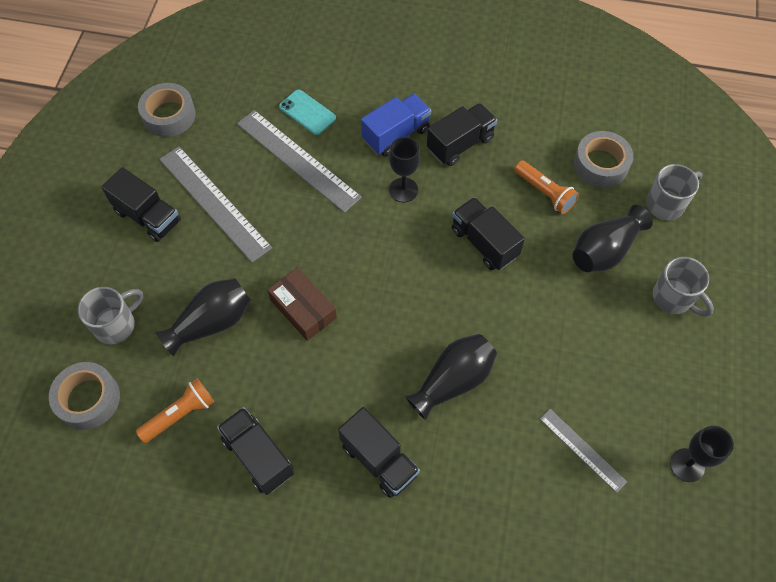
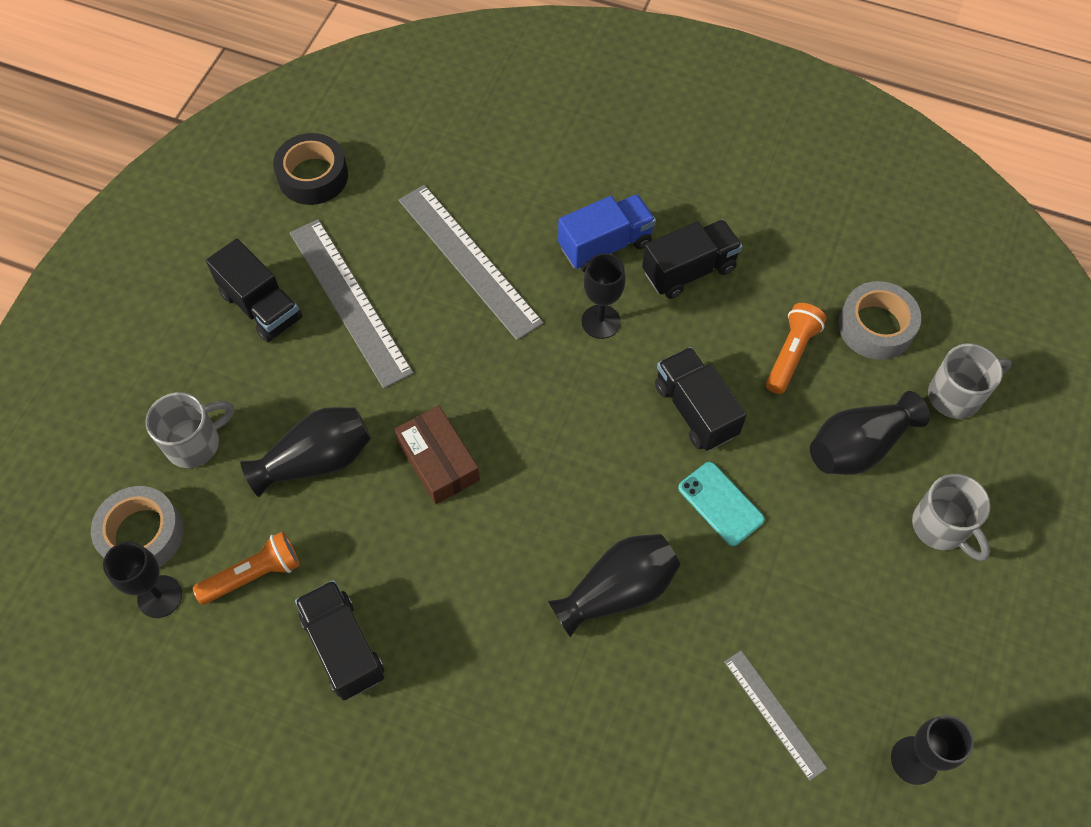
camera: 10 degrees right, 0 degrees up
(110, 443) = (159, 596): none -> black goblet
(169, 115) = (313, 176): grey tape -> black tape
(307, 112) = (493, 198): turquoise phone -> turquoise phone (720, 503)
(379, 459) = (500, 679): black truck -> none
(544, 192) = (791, 354): orange flashlight -> orange flashlight turned 120 degrees counterclockwise

